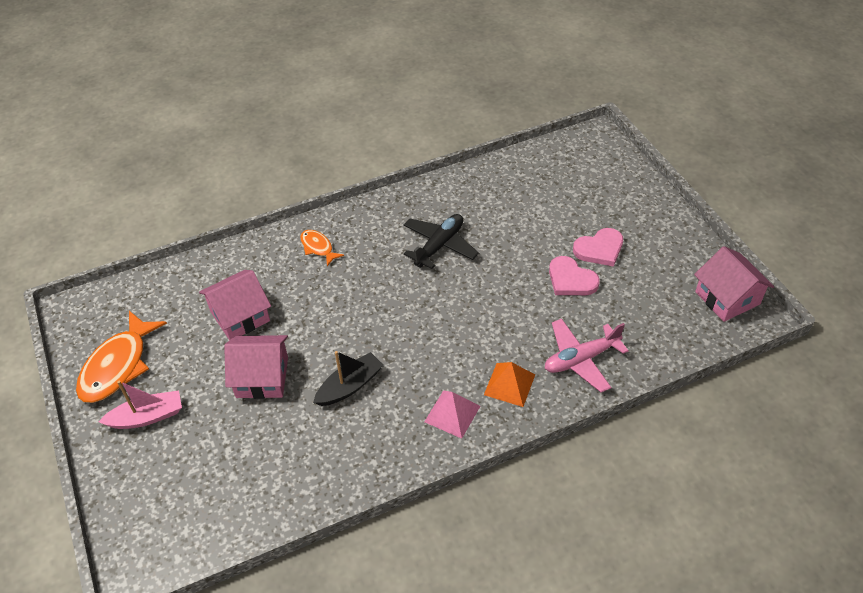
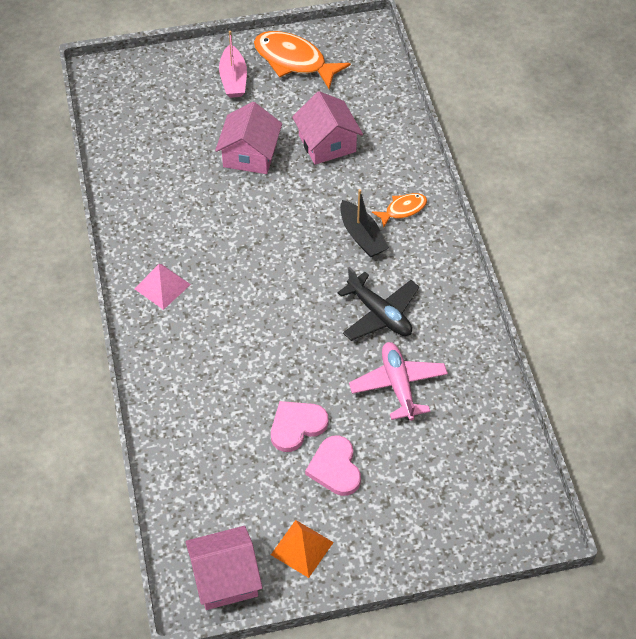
camera: 100 degrees right, 5 degrees up
(350, 386) = (219, 215): black boat -> black boat (362, 236)
(509, 384) = (179, 338): orange pyramid -> orange pyramid (302, 548)
(581, 359) = (188, 406): pink plane -> pink plane (398, 385)

